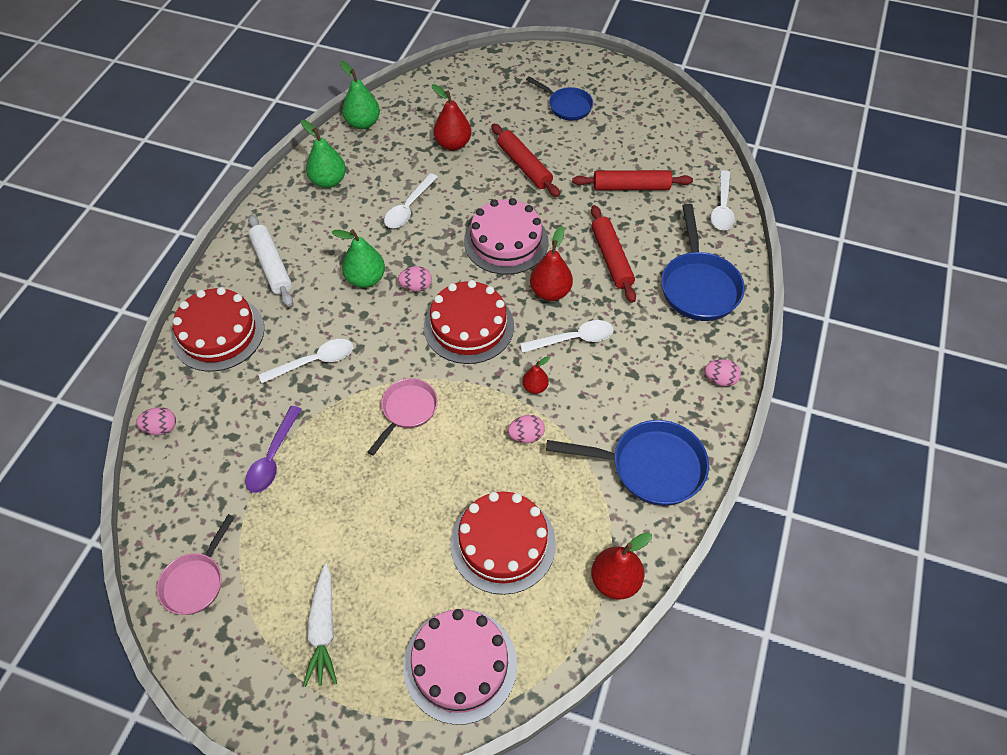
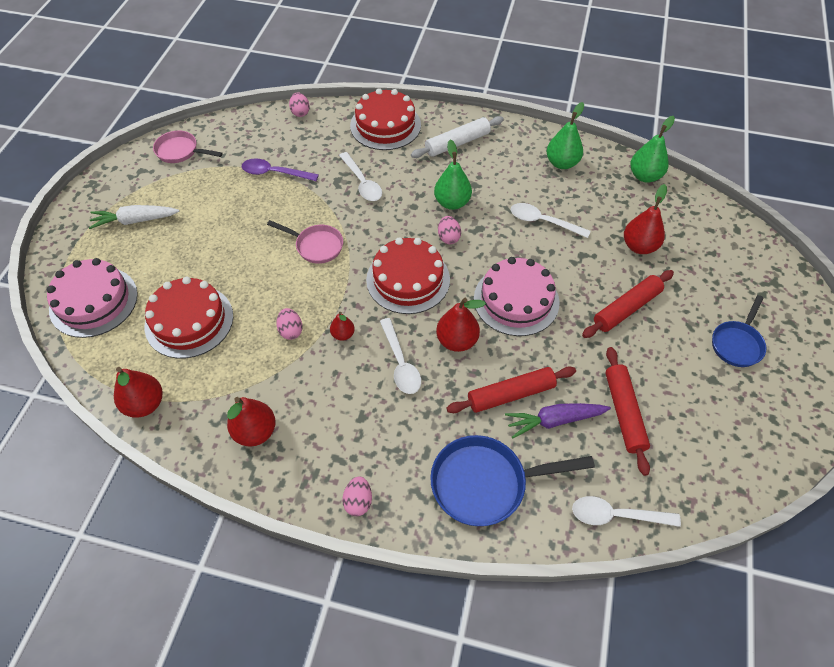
camera: 85 degrees right, 0 degrees up
(638, 233) = (554, 421): none -> purple carrot
(649, 467) = (255, 432): blue pan -> red pear

